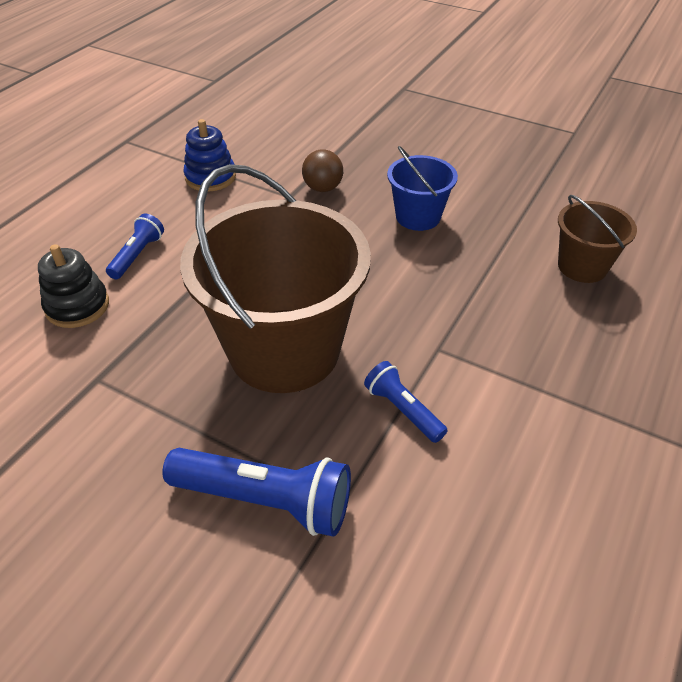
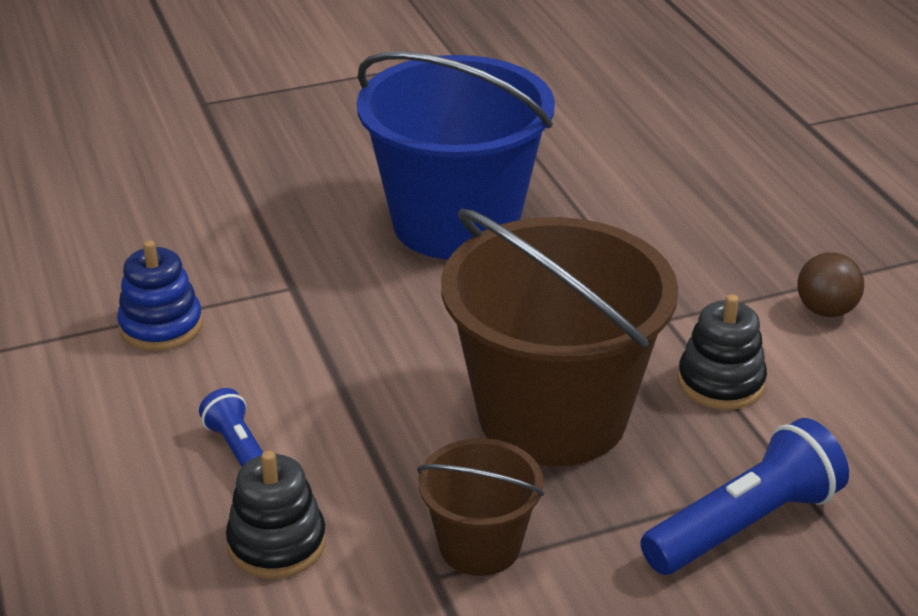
camera: 50 degrees left, 10 degrees down
(323, 188) = (313, 257): brown ball -> brown ball (825, 310)
(403, 410) = (721, 382): blue flashlight -> black stacking toy
(418, 217) = (455, 223): blue bucket -> blue bucket, size x2.02
(582, 266) = (658, 177): brown bucket -> brown bucket (480, 545)

